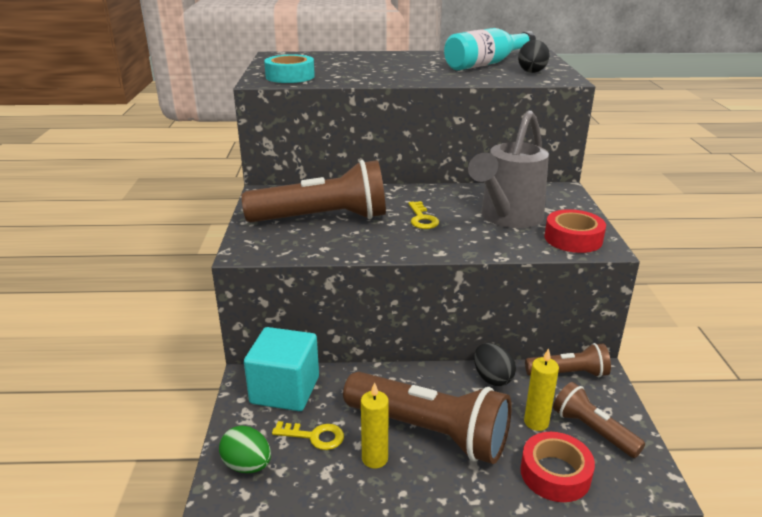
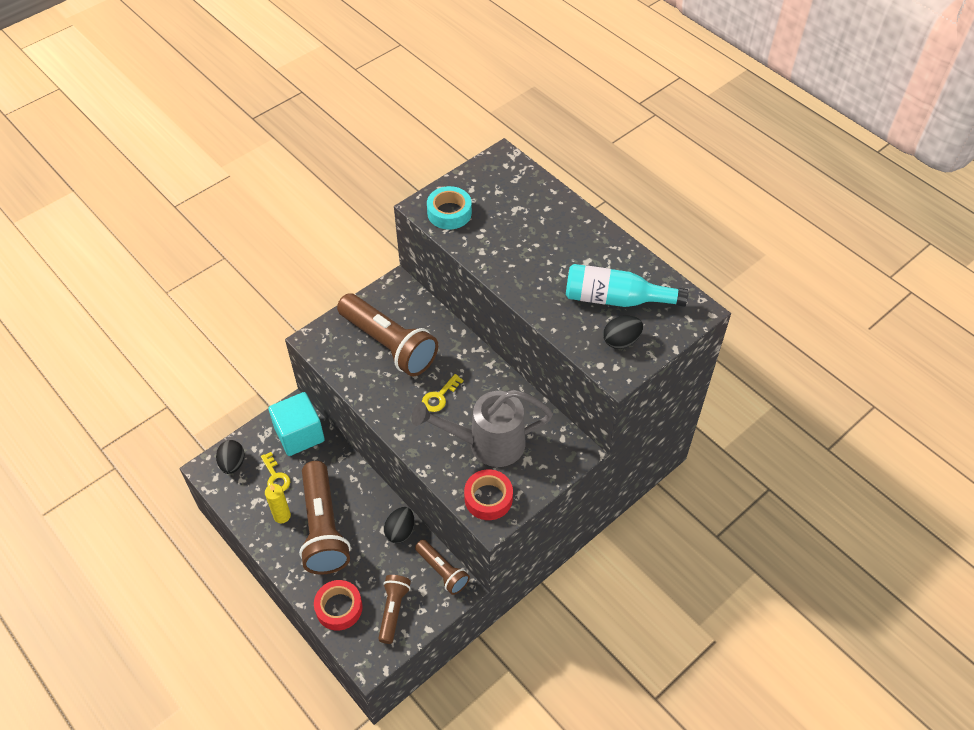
camera: 50 degrees right, 25 degrees up
(247, 465) = (232, 463): green egg -> black egg
(536, 422) = (376, 577): yellow candle -> none

